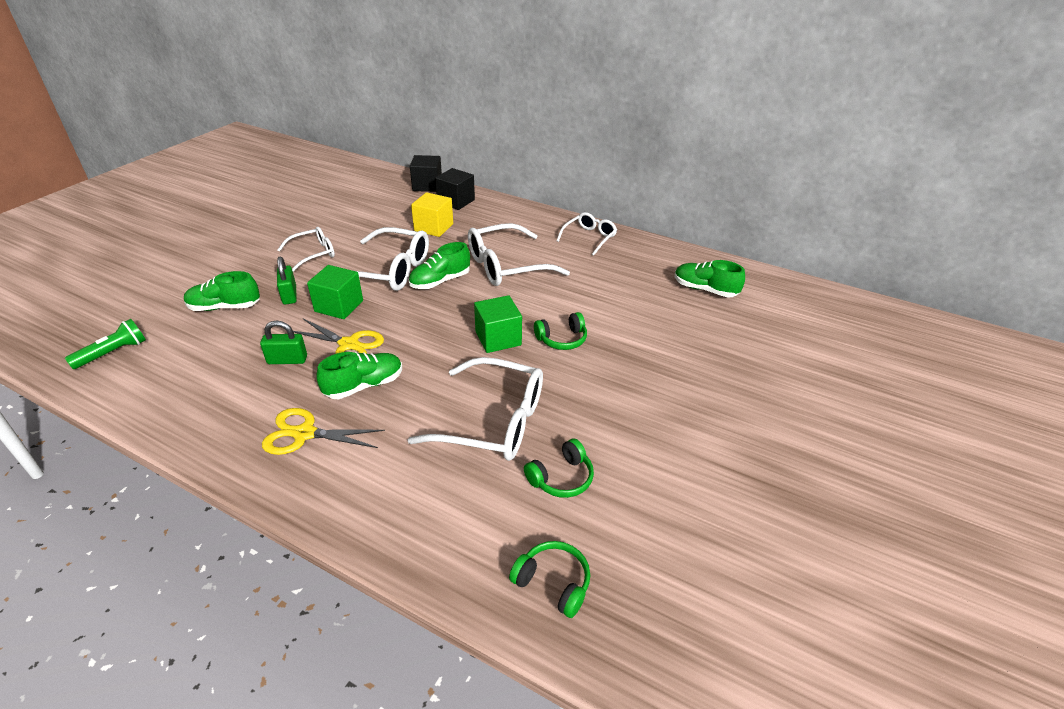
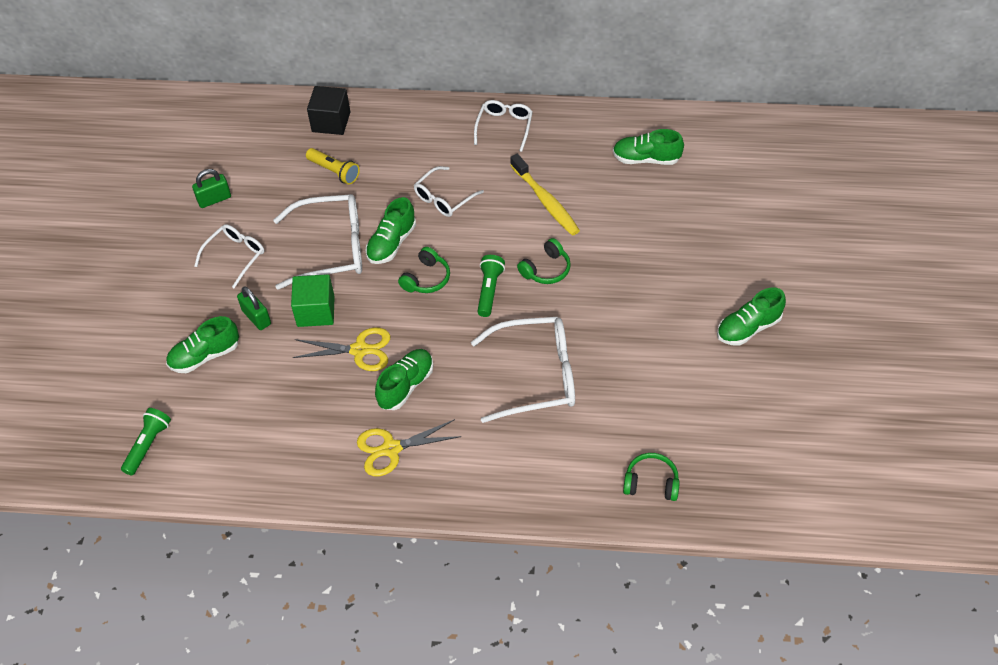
camera: 20 degrees left, 15 degrees up
(287, 360) = (317, 388): green padlock -> green padlock (214, 199)
(427, 186) = (281, 107): black cube -> none
(433, 227) = (334, 171): yellow cube -> yellow flashlight
(498, 338) = (489, 290): green cube -> green flashlight
(506, 266) = (444, 198): white glasses -> white glasses, size x0.58
(561, 478) = (616, 403): green headphones -> green headphones (426, 278)
(593, 292) = (545, 201): none -> yellow toothbrush
(752, 457) = (748, 328): none -> green shoe

